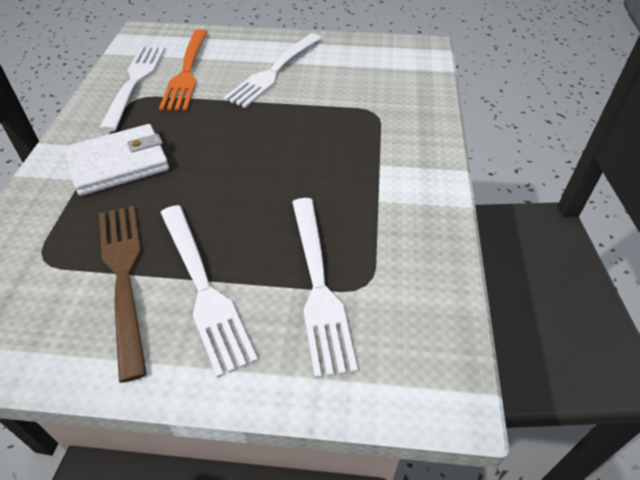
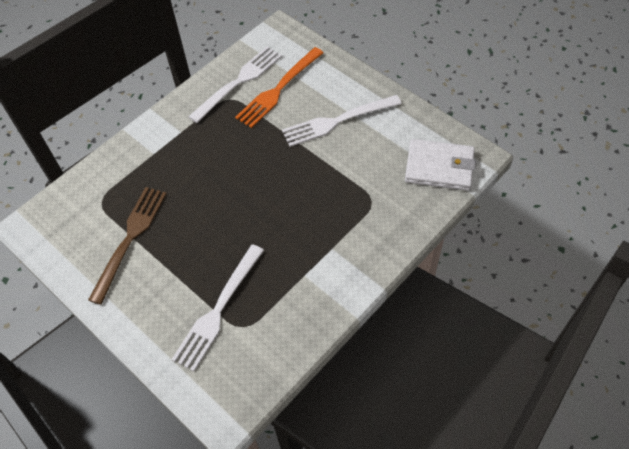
camera: 40 degrees right, 10 degrees up
(119, 164) = (181, 153): white wallet -> white wallet (439, 167)
(204, 289) = (161, 272): white fork -> none

